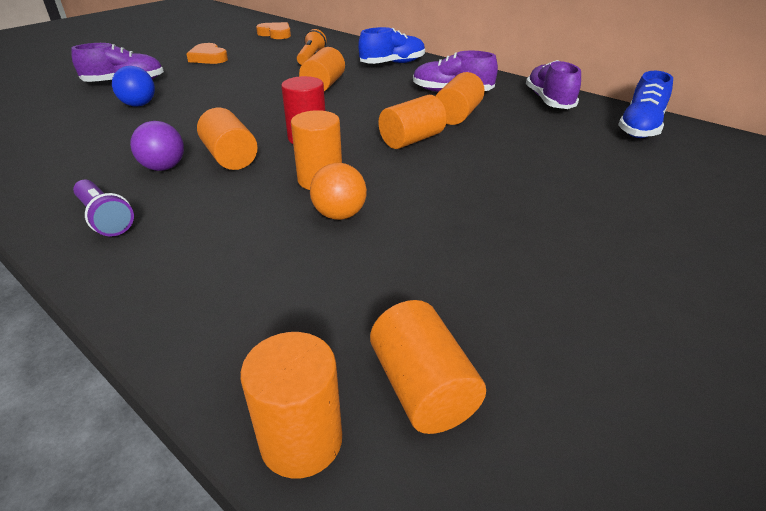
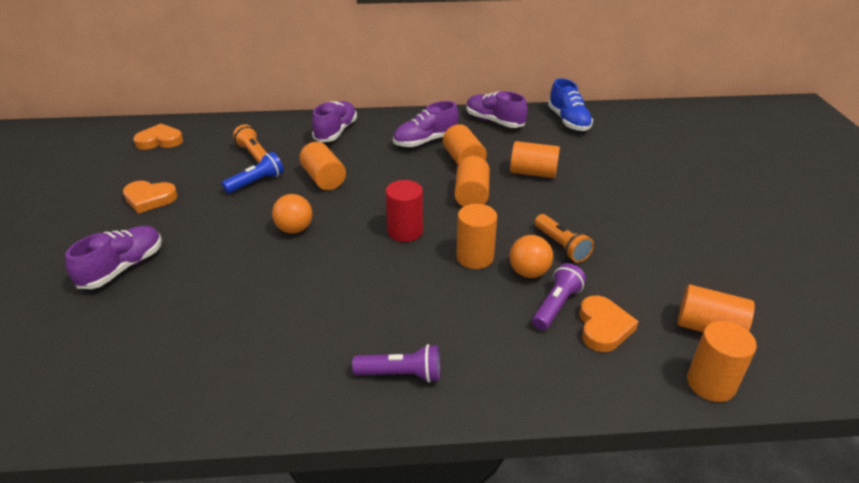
camera: 45 degrees left, 0 degrees up
(139, 105) = (199, 280): blue ball -> none
(164, 167) = (355, 315): purple ball -> none
(230, 157) = (385, 277): orange cylinder -> orange cylinder (533, 173)
(243, 104) = (294, 229): none -> orange ball
(279, 71) = (256, 182): none -> blue flashlight
(307, 252) = (556, 305): none -> purple flashlight
(309, 298) = (603, 327): none -> orange heart
(392, 63) = (336, 132): blue shoe -> purple shoe
(414, 213) = (561, 246): none -> orange flashlight

